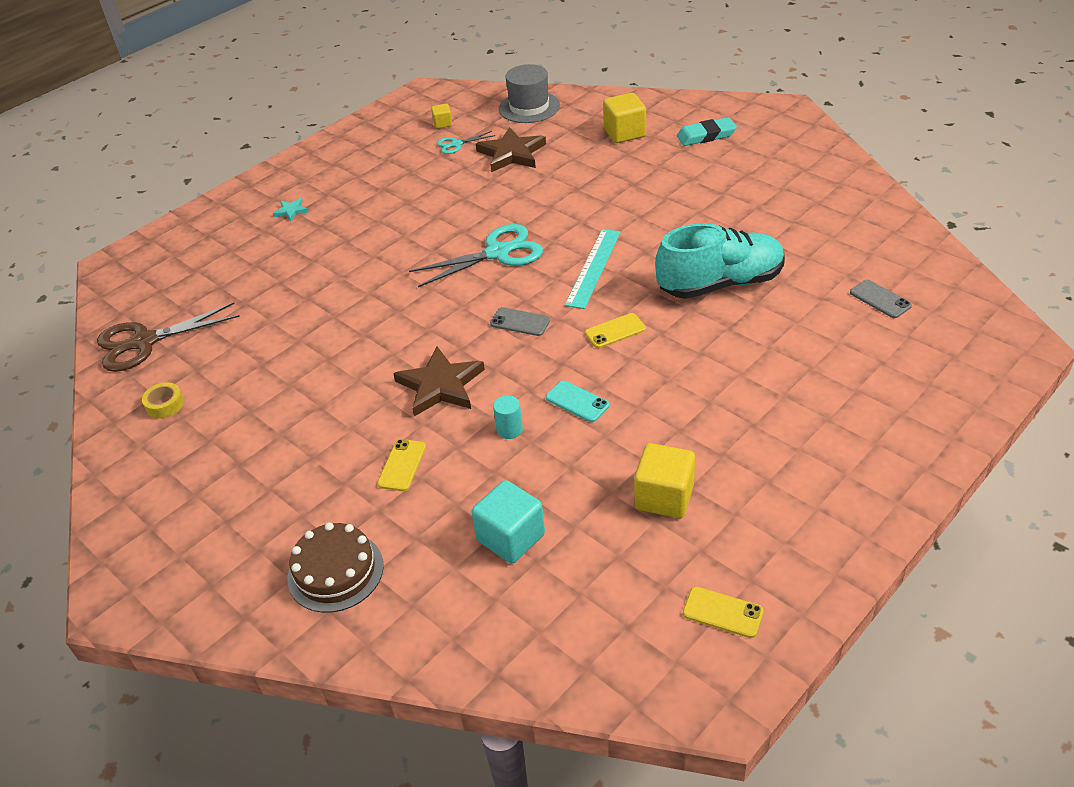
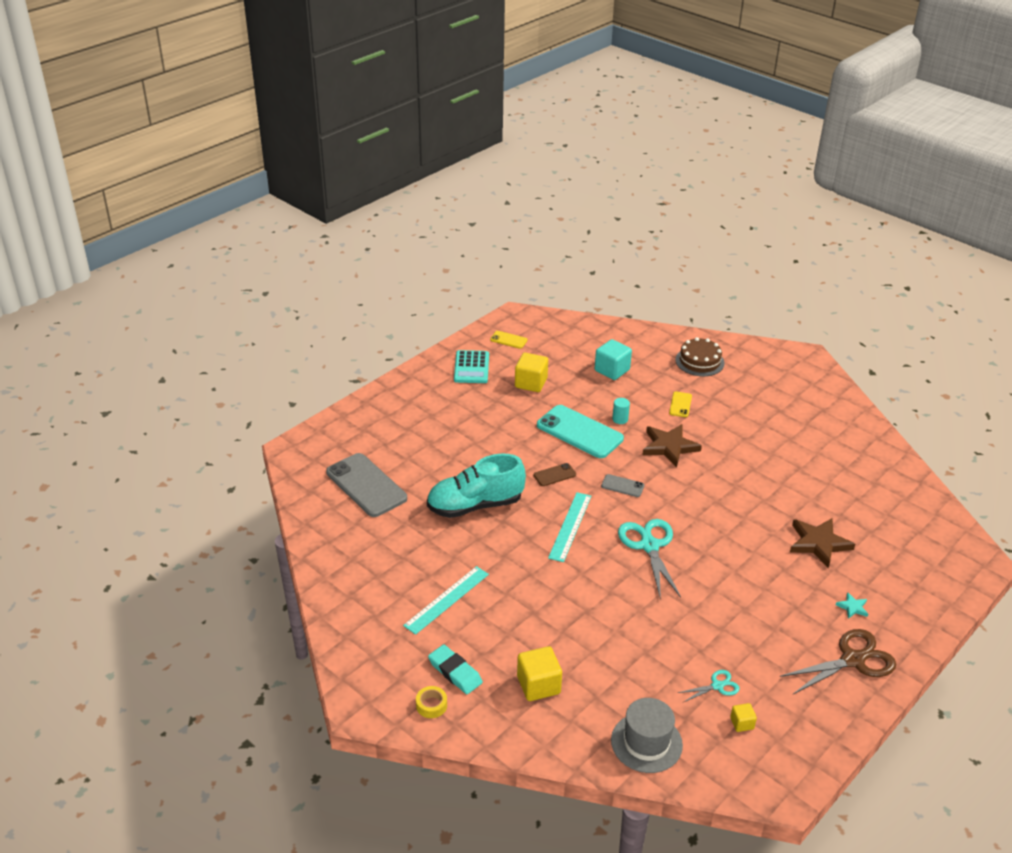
camera: 175 degrees right, 5 degrees down
(144, 342) = (898, 489): brown scissors -> brown scissors (852, 660)
(165, 405) = (850, 445): yellow tape -> yellow tape (431, 705)
(497, 253) = (649, 546): turquoise scissors -> turquoise scissors turned 105 degrees clockwise
(511, 153) = (655, 665): brown star -> brown star (818, 543)
(577, 401) = (579, 432): turquoise phone -> turquoise phone, size x2.16
(615, 331) = (554, 475): yellow phone -> brown phone
(706, 135) = (455, 672): turquoise eraser -> turquoise eraser turned 60 degrees clockwise
(730, 187) = (447, 599): none -> turquoise ruler
(784, 528) = (471, 367): none -> turquoise calculator
(880, 299) = (366, 485): grey phone -> grey phone, size x2.16

